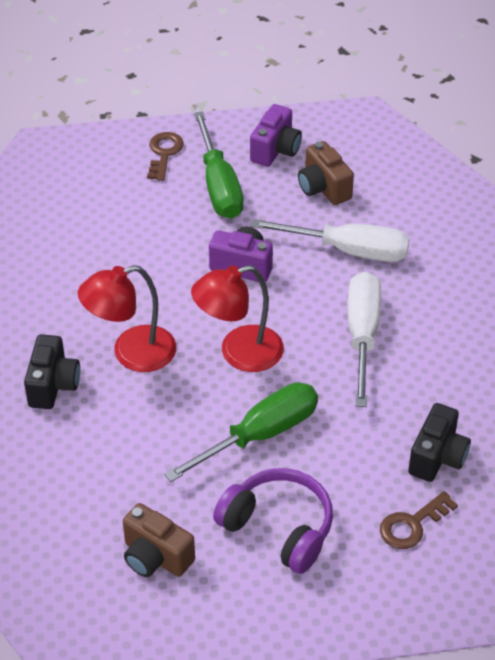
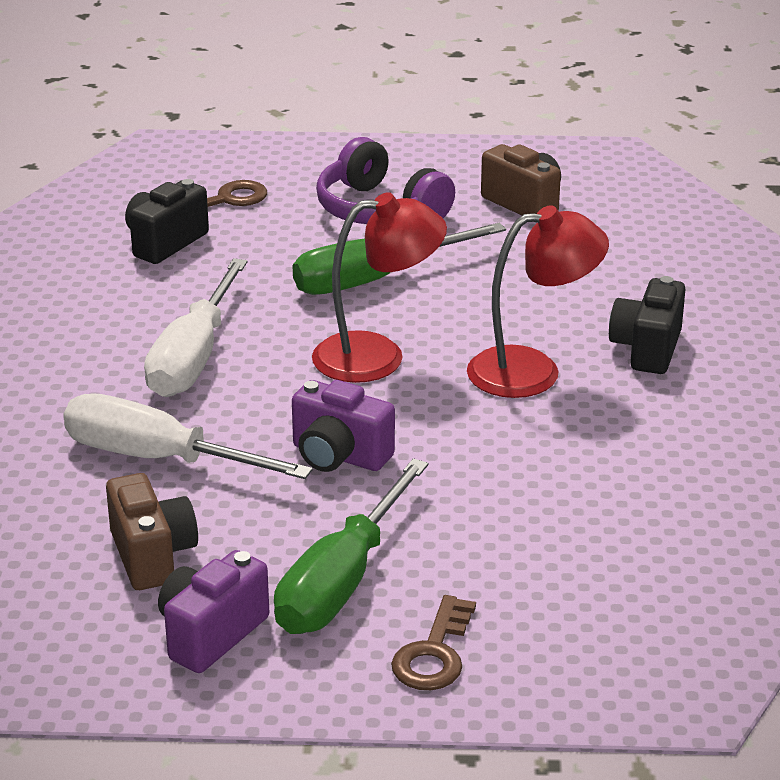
camera: 170 degrees left, 15 degrees down
(219, 185) = (342, 582): green screwdriver -> green screwdriver turned 150 degrees counterclockwise

